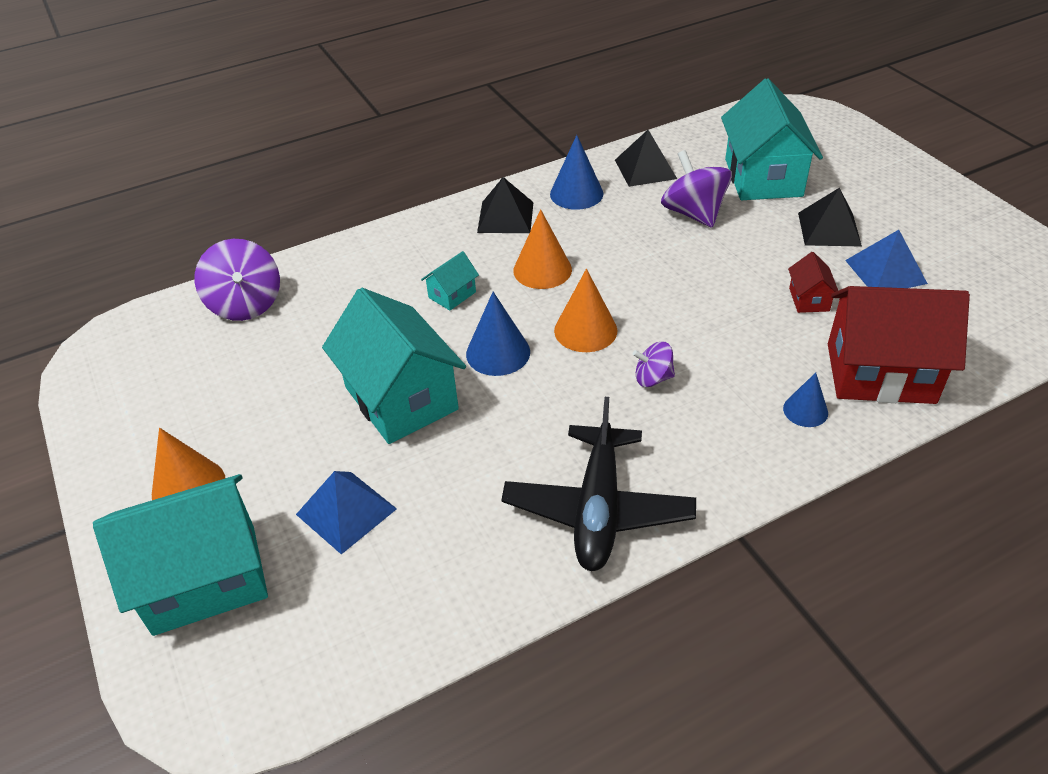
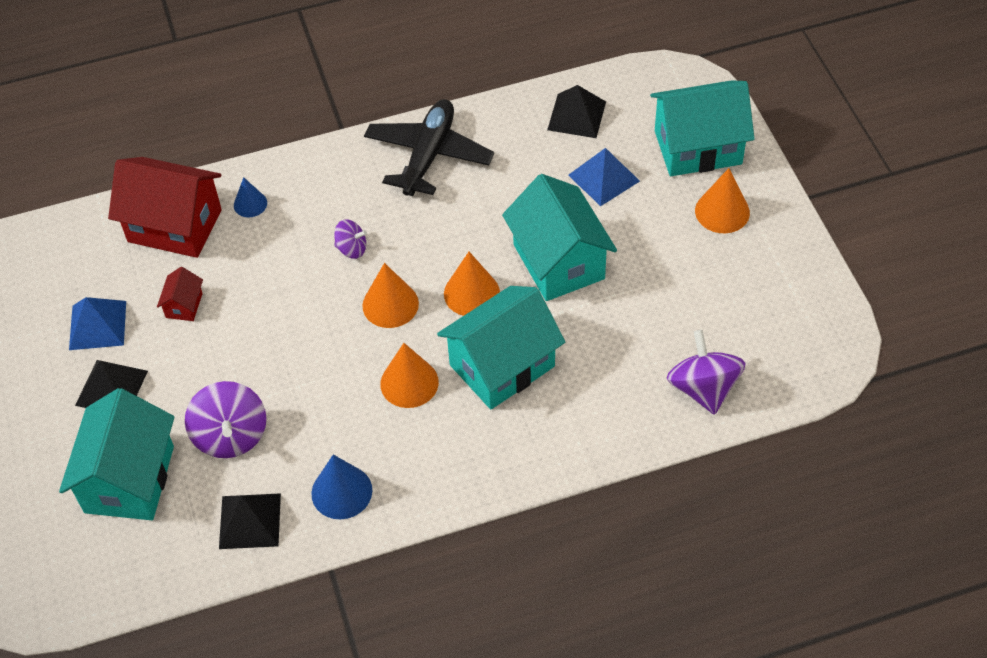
camera: 170 degrees left, 10 degrees up
(452, 295) = (502, 365): turquoise house -> turquoise house, size x2.28
(498, 353) = (471, 293): blue cone -> orange cone
(505, 217) = (428, 467): black pyramid -> black pyramid (576, 115)

